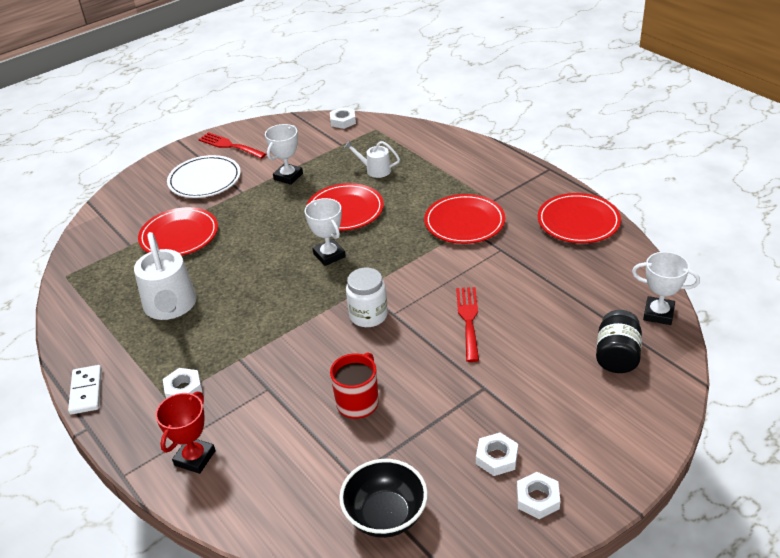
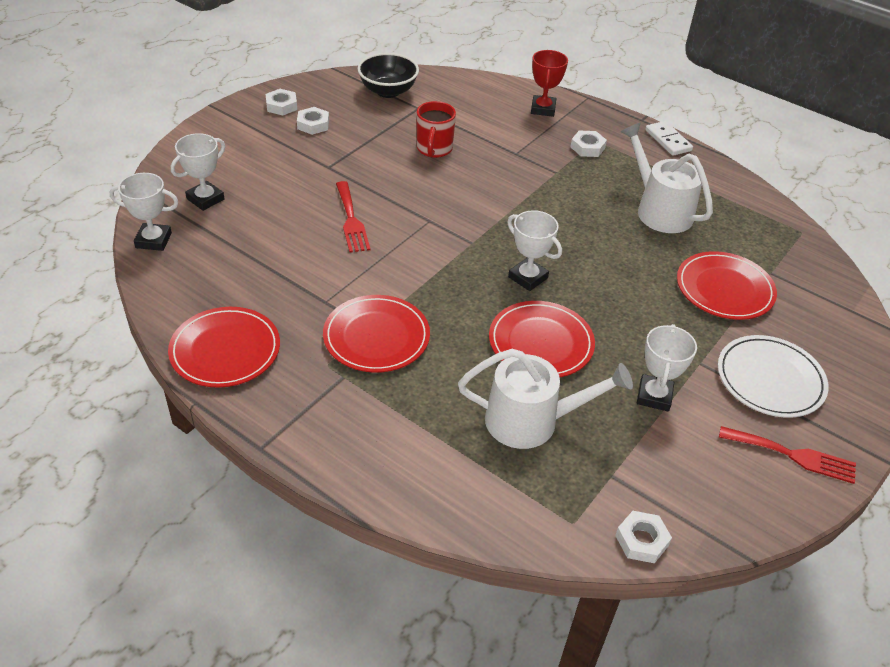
camera: 160 degrees right, 5 degrees up
(368, 315) = (454, 216): white jar -> none
(375, 170) = (531, 421): white watering can -> white watering can, size x1.85
(617, 356) = (205, 199): black jar -> white trophy

